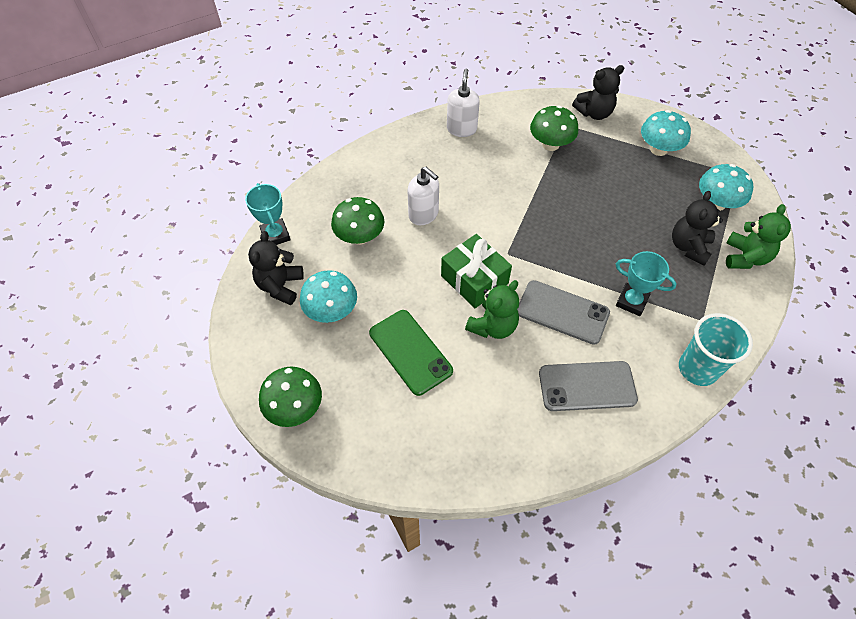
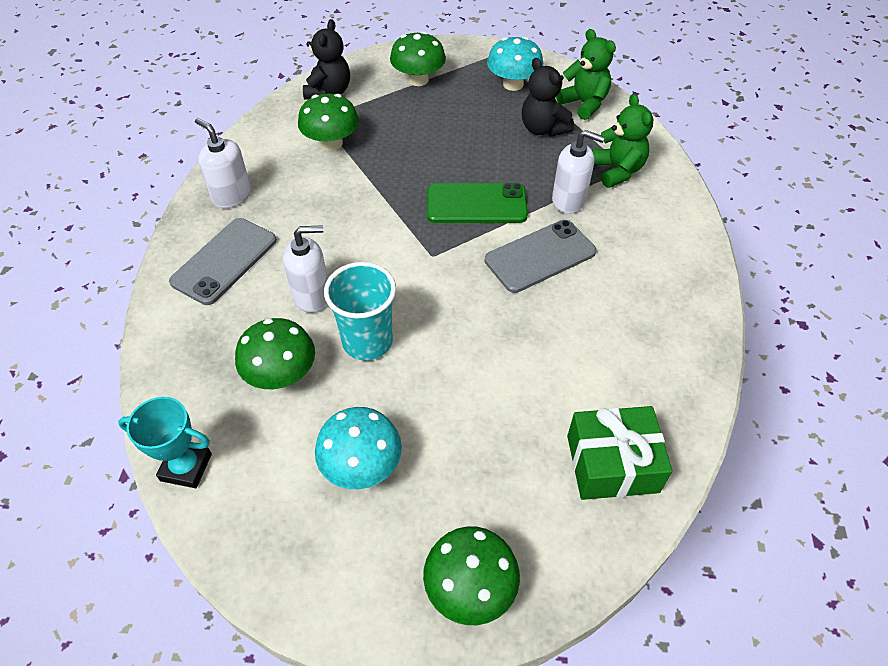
camera: 55 degrees left, 5 degrees down
(280, 286) = (272, 505): black teddy bear -> none
(410, 352) = (485, 415): green phone -> green phone (476, 204)
(474, 280) = (440, 302): green gift -> green gift (612, 464)
(493, 326) = (511, 321): green teddy bear -> green teddy bear (617, 171)
(587, 386) = (637, 289): grey phone -> grey phone (224, 261)
(631, 301) = (569, 200): turquoise trophy -> white soap dispenser
(658, 149) = (418, 80): turquoise mushroom -> green mushroom
(697, 369) = (673, 202): turquoise cup -> turquoise cup (367, 341)

